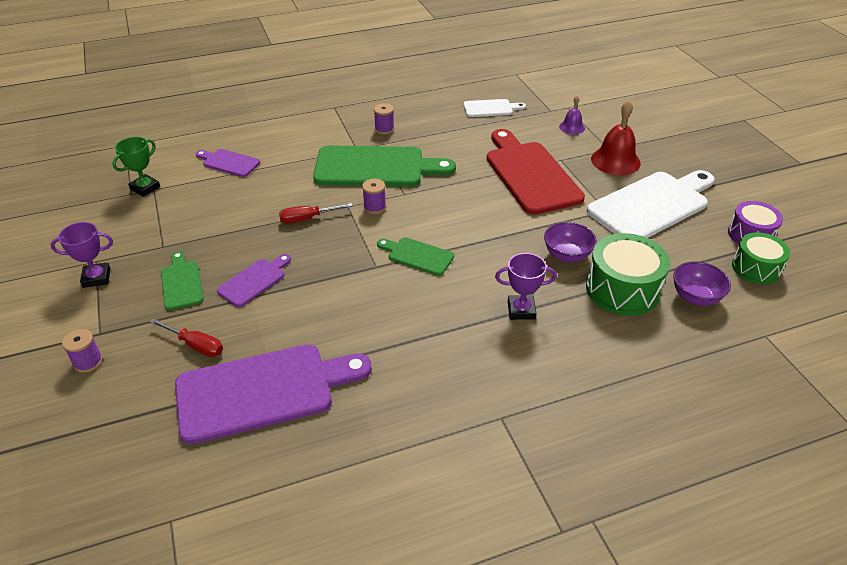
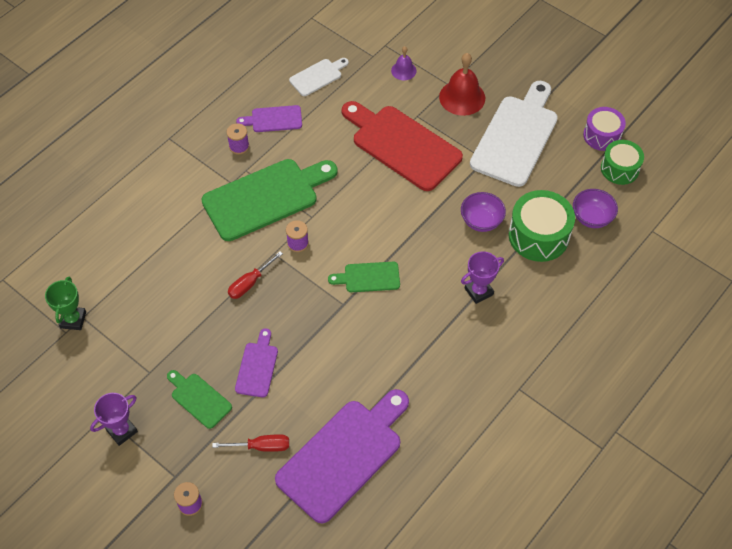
camera: 30 degrees left, 15 degrees up
(229, 162) = (126, 253): purple cutting board -> purple cutting board (273, 119)

